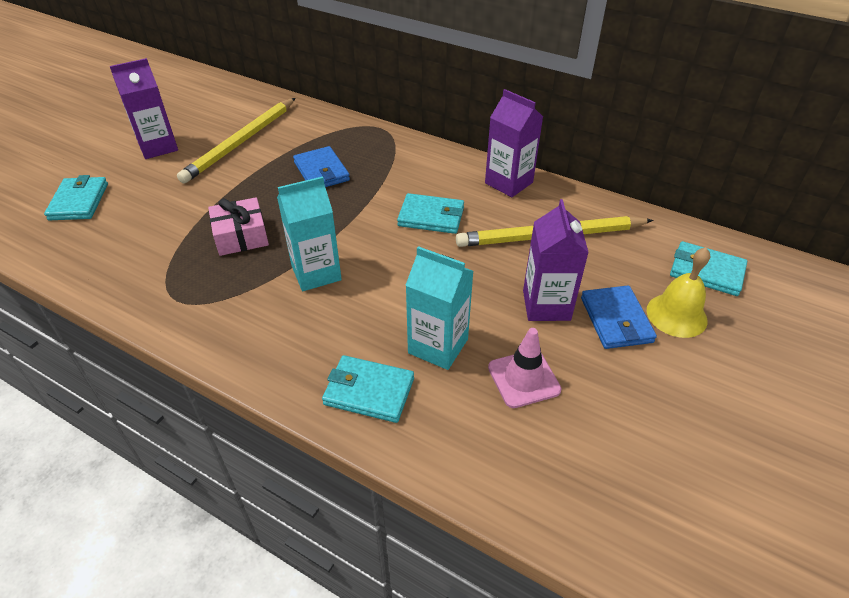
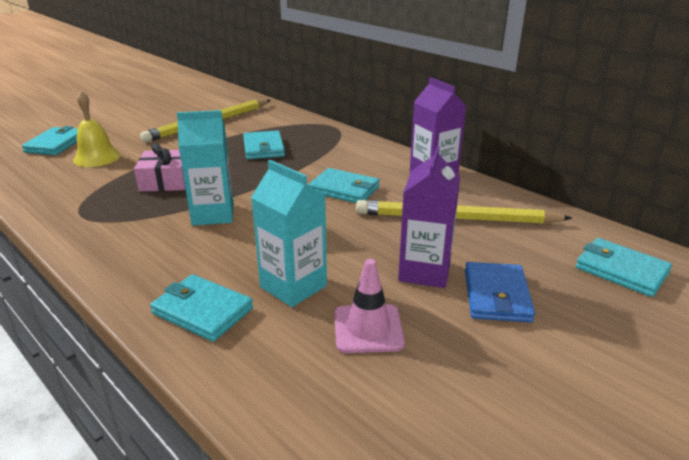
camera: 15 degrees right, 15 degrees down
(158, 147) = (141, 119): purple carton -> none
(321, 171) = (264, 148): blue wallet -> turquoise wallet
(676, 315) = (570, 302): yellow bell -> yellow bell (97, 157)

